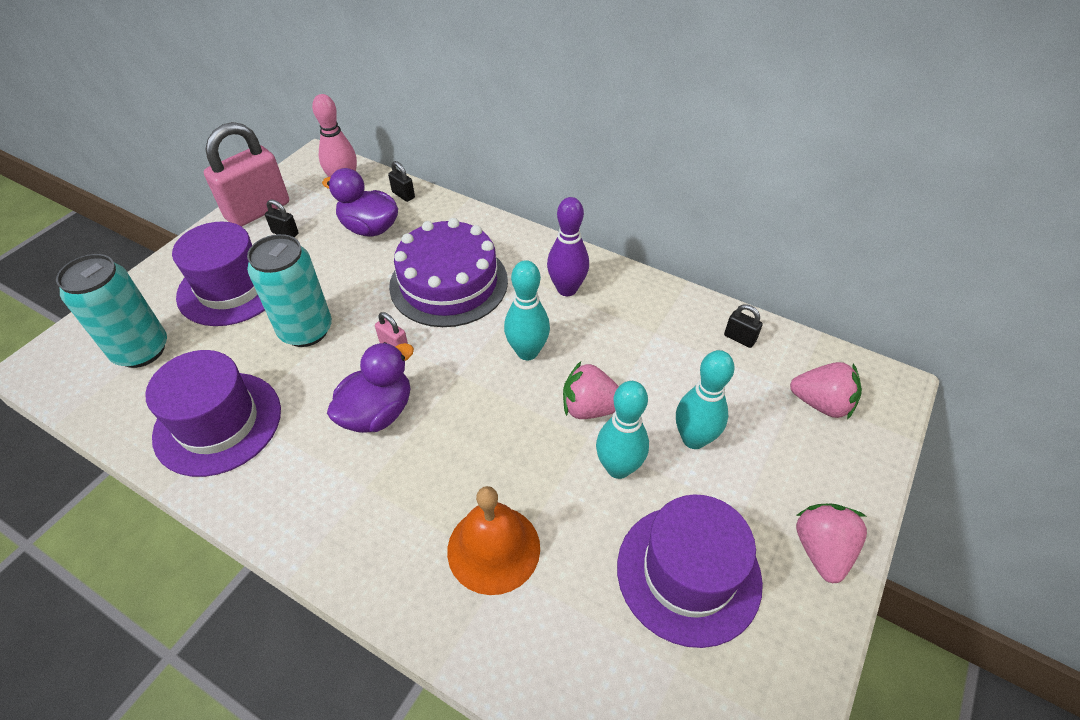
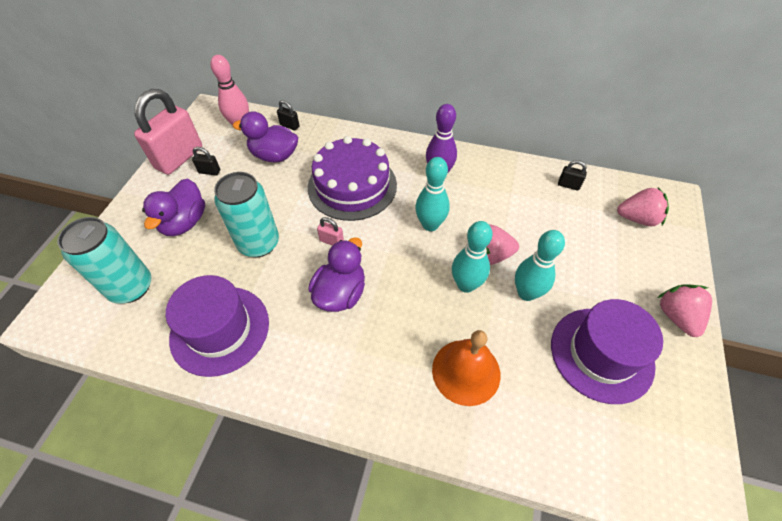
camera: 15 degrees left, 5 degrees up
(231, 287) = (184, 222): purple hat -> purple duck
(693, 439) = (567, 261): turquoise bowling pin -> turquoise bowling pin (466, 285)

